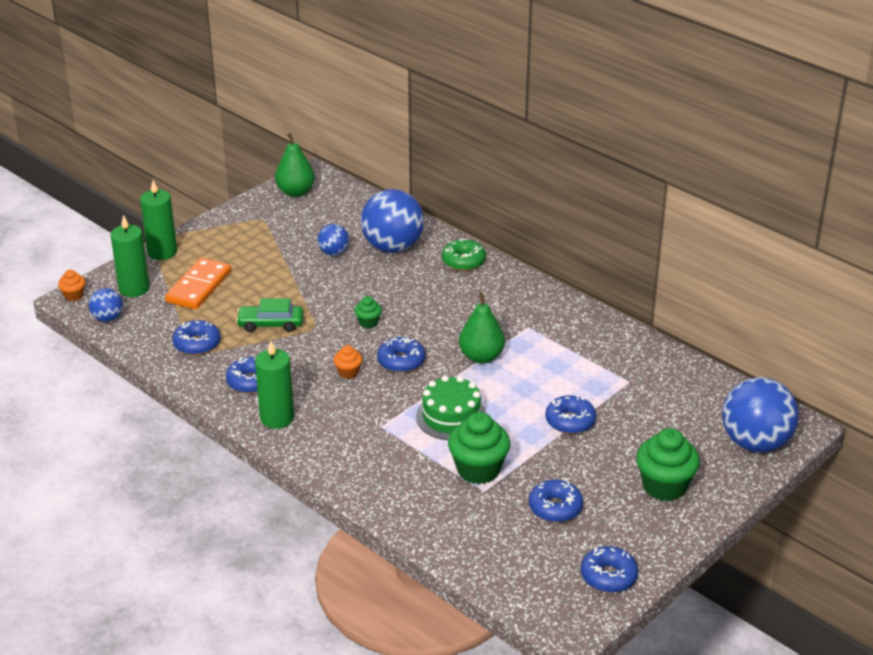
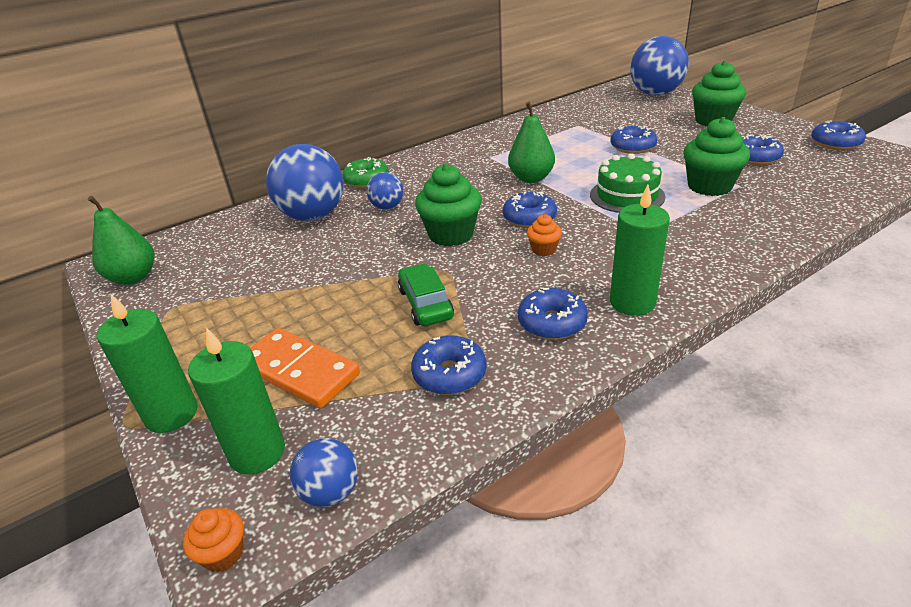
camera: 75 degrees left, 0 degrees up
(271, 324) = (425, 303): green car -> green car turned 150 degrees clockwise
(334, 253) = (296, 253): blue ball -> blue ball (387, 207)
(368, 322) = (451, 234): green cupcake -> green cupcake, size x2.00

